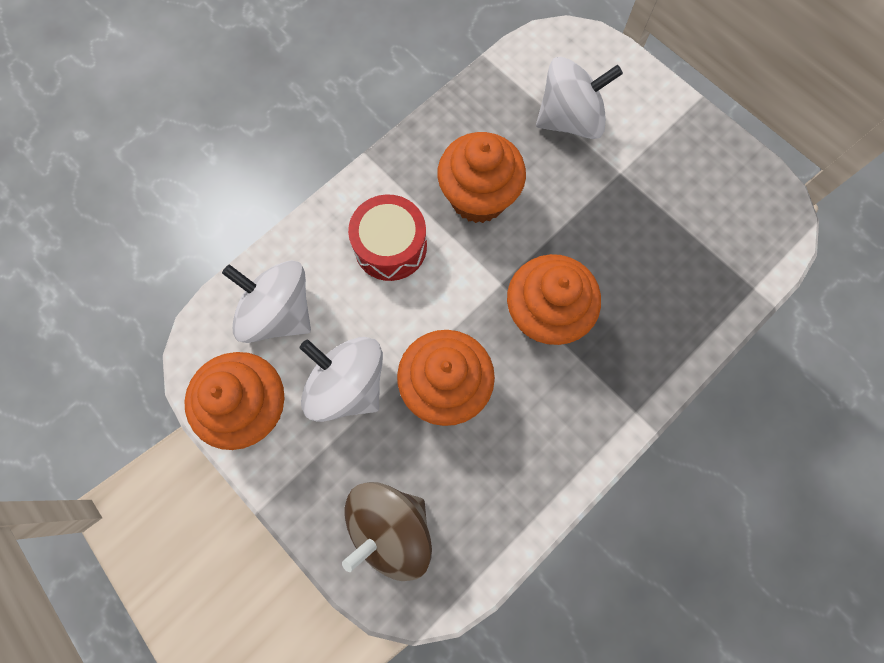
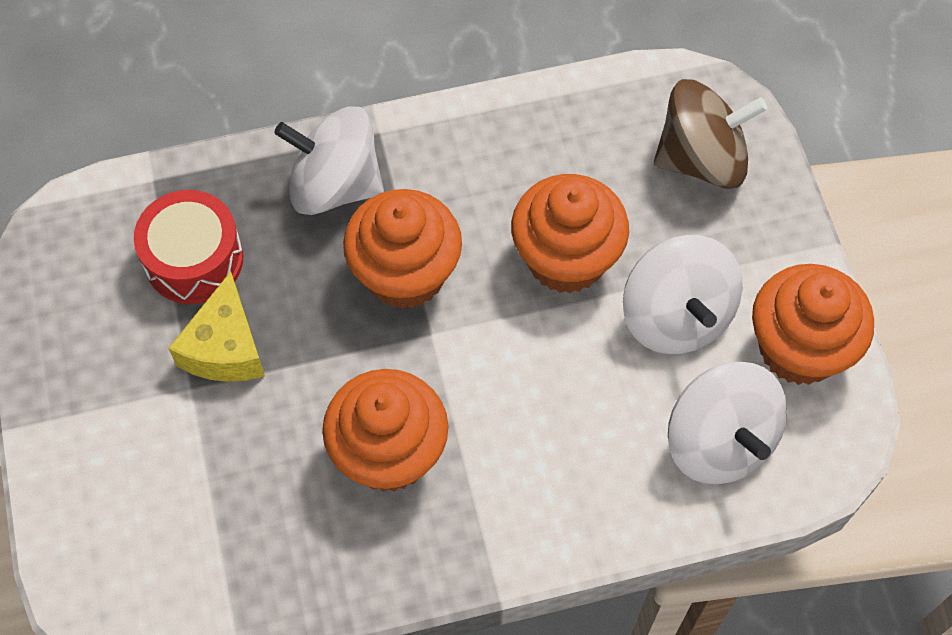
camera: 150 degrees left, 10 degrees down
(390, 246) = (538, 450): red drum -> red drum (194, 259)
(569, 119) = (198, 494): white spinning top -> white spinning top (335, 185)
(619, 206) = (225, 348): none -> yellow cheese

